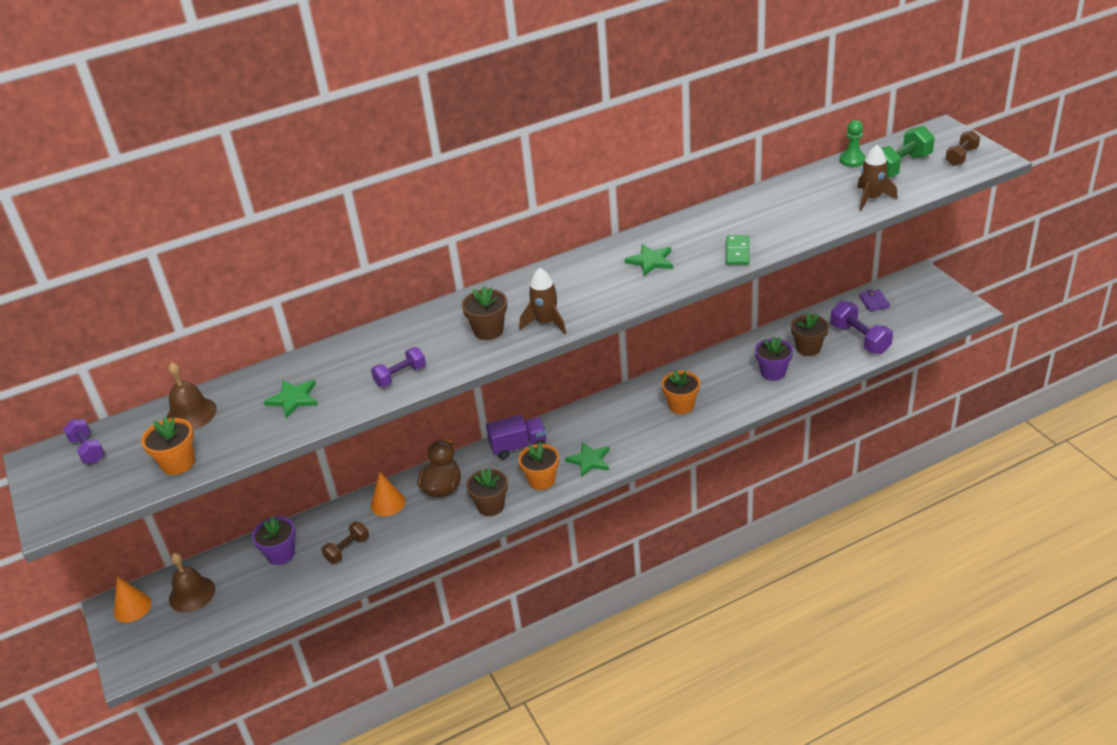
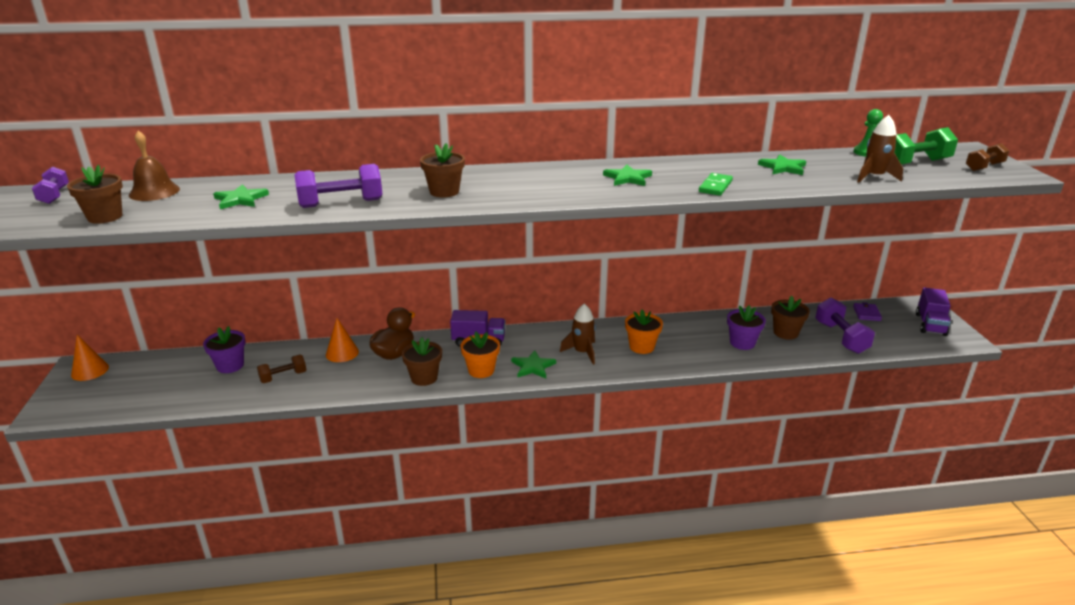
camera: 15 degrees right, 10 degrees down
(178, 463) = (105, 217): orange flower pot -> brown flower pot
(192, 594) = (140, 374): brown bell -> none
(400, 376) = (341, 203): purple dumbbell -> purple dumbbell, size x1.59
(546, 323) = (499, 196): brown rocket -> brown rocket (582, 352)
(786, 205) = (783, 167): none -> green star
(934, 299) = (930, 324): none -> purple truck

